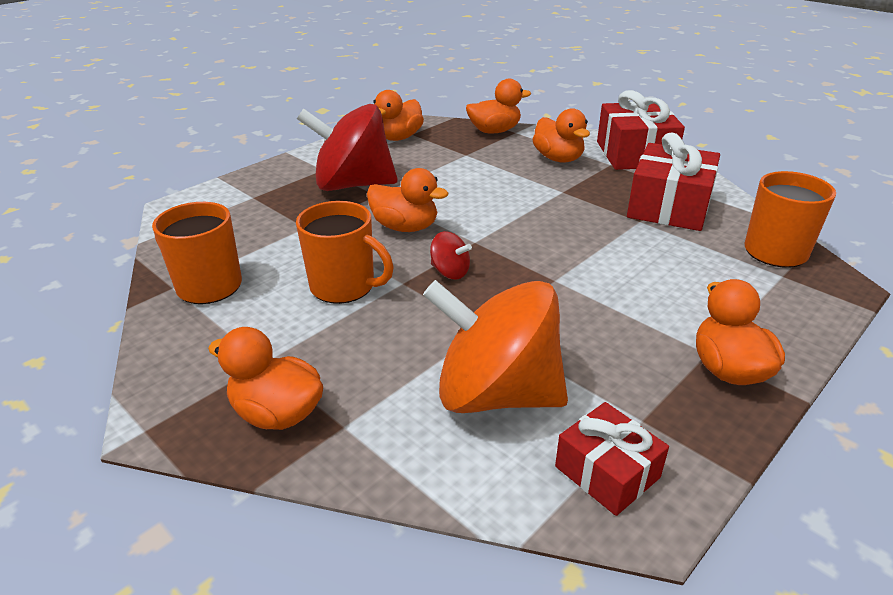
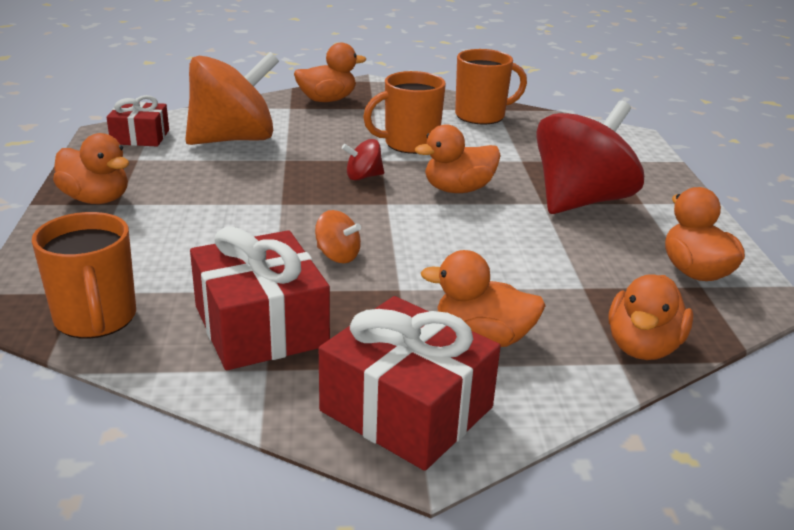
camera: 130 degrees right, 5 degrees down
(571, 222) = (337, 256): none -> orange spinning top

